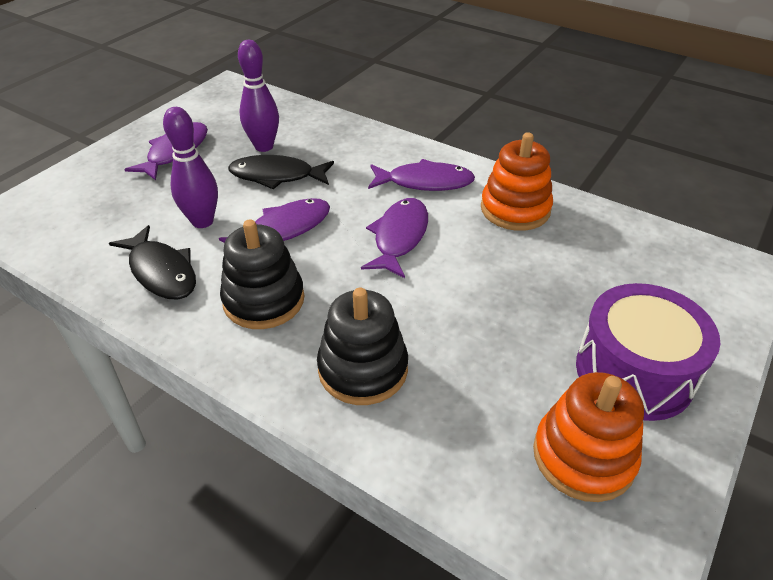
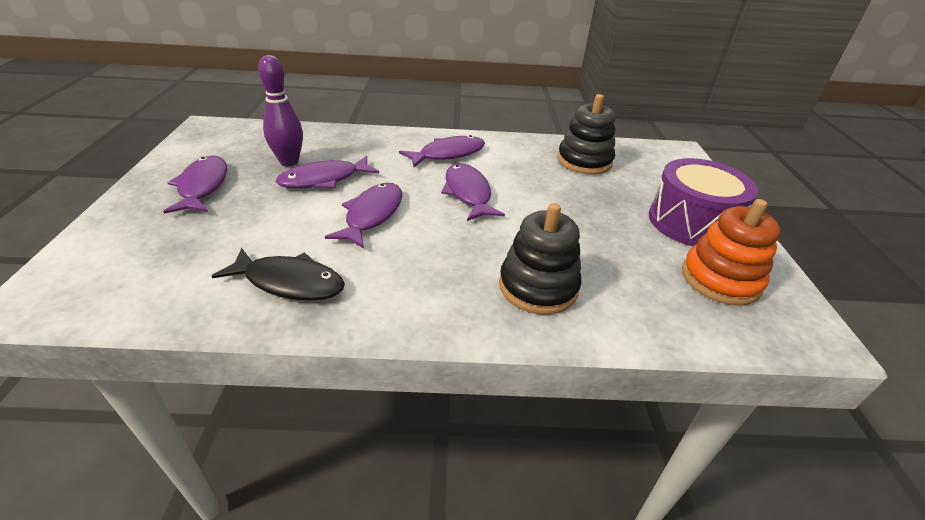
camera: 35 degrees left, 5 degrees down
(202, 221) = (289, 231): purple bowling pin -> none
(264, 300) = (410, 270): black stacking toy -> black stacking toy (584, 161)
(277, 176) = (324, 179): black fish -> purple fish
(515, 209) = (525, 154): orange stacking toy -> none

